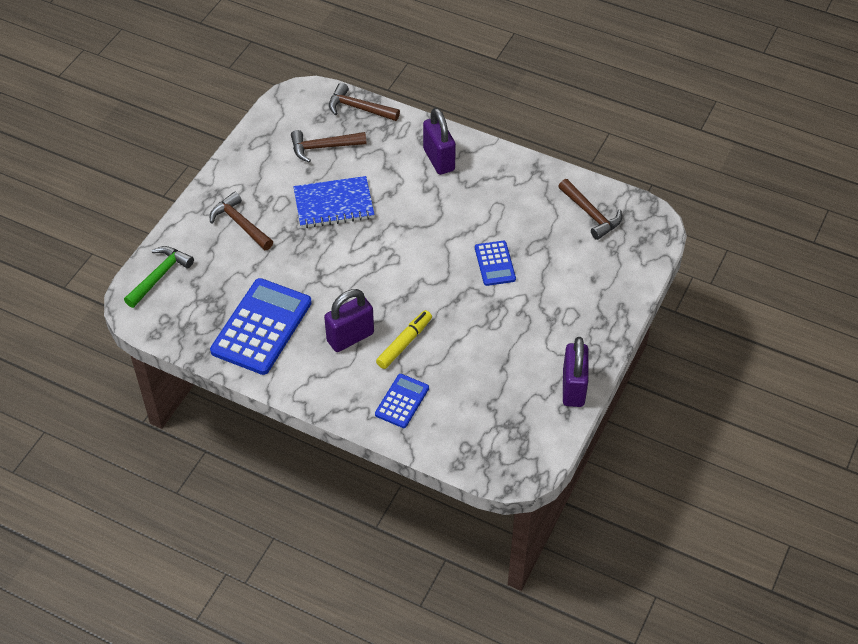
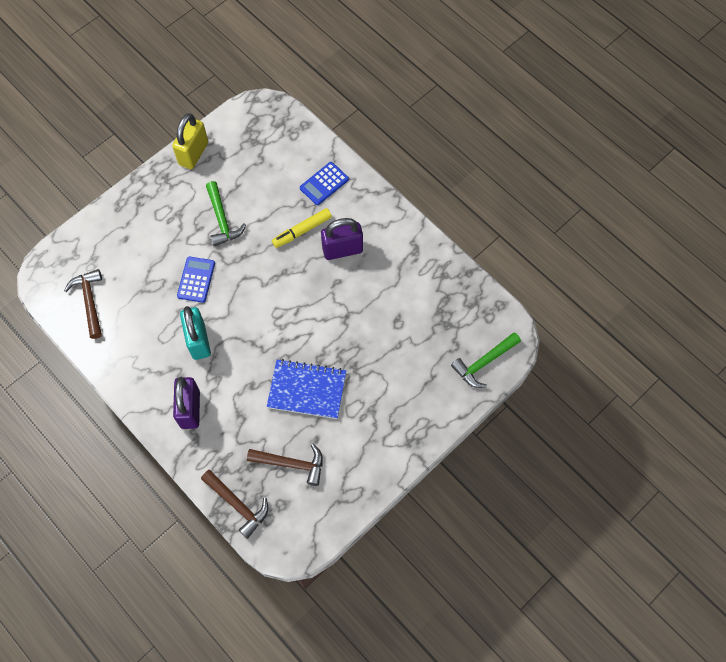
camera: 160 degrees left, 15 degrees up
(240, 224) = (398, 396): brown hammer -> none
(262, 327) = (410, 282): blue calculator -> none
(461, 213) = (198, 341): none -> turquoise padlock
(500, 328) = (222, 220): none -> green hammer
(573, 388) = (193, 153): purple padlock -> yellow padlock

